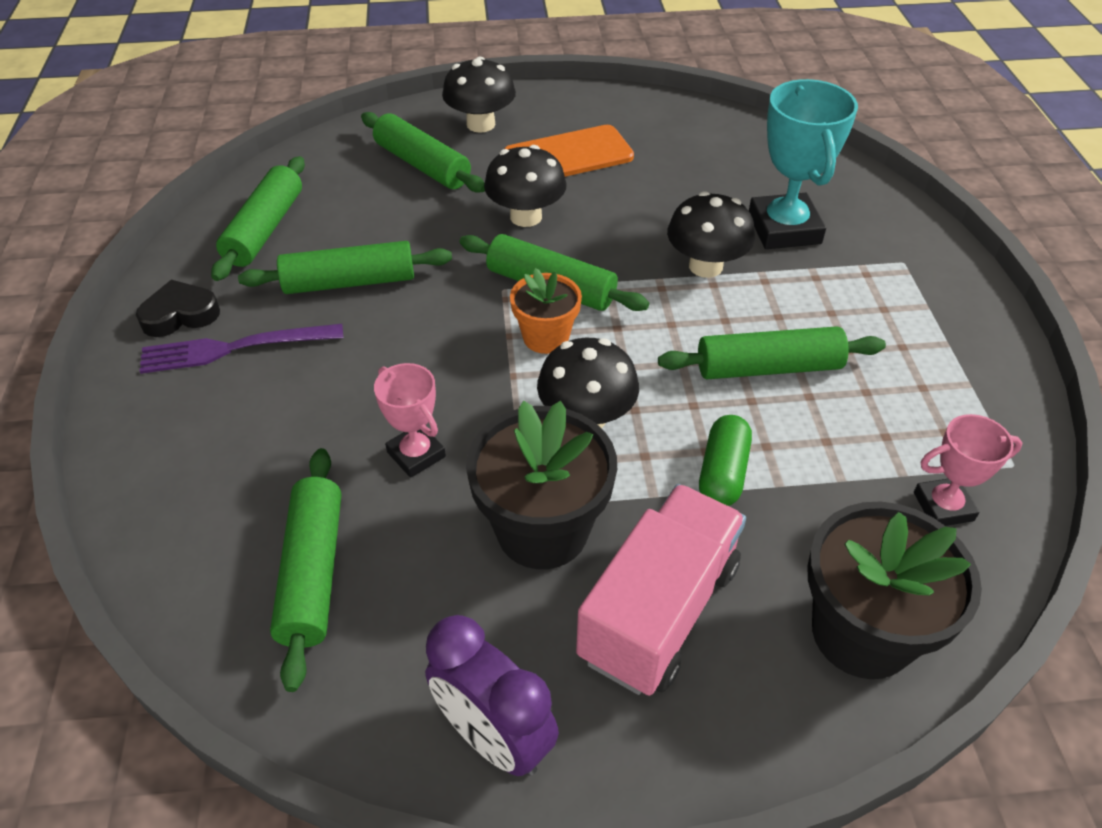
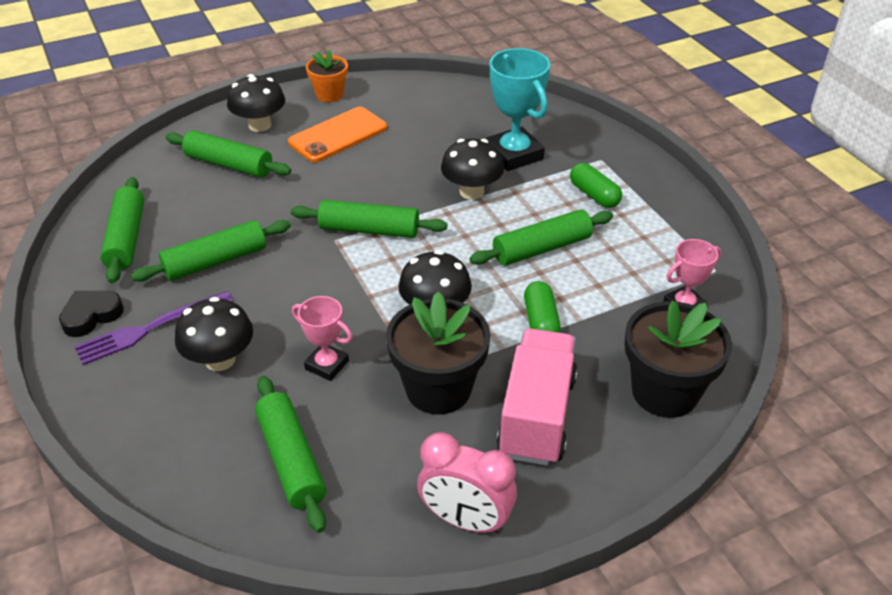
camera: 20 degrees left, 5 degrees down
(494, 737) = (466, 520): purple clock -> pink clock
(526, 217) = (327, 185): black mushroom -> black mushroom (220, 360)
(546, 337) = (382, 265): orange flower pot -> orange flower pot (329, 94)
(873, 310) = (594, 195): none -> green capsule

